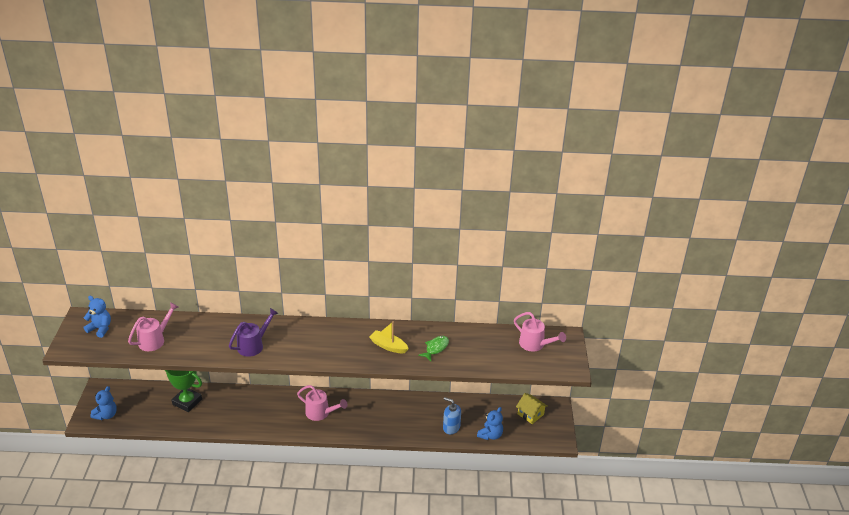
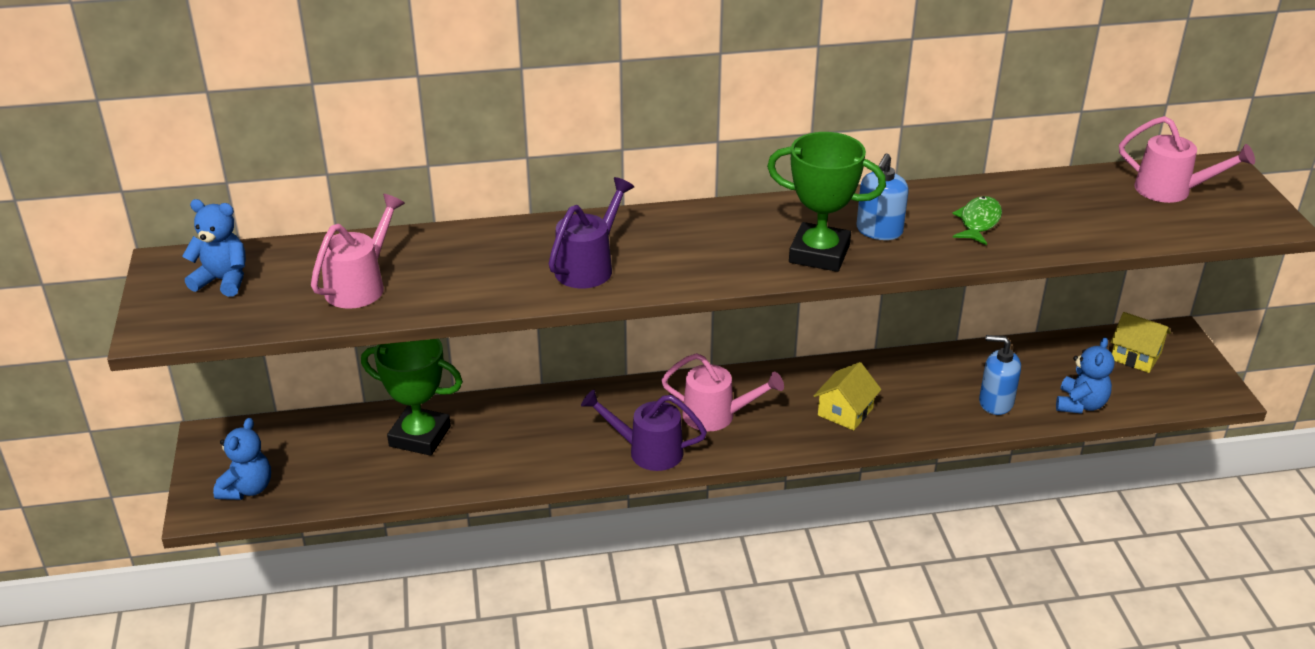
camera: 10 degrees left, 0 degrees up
(282, 425) = (647, 451): none -> purple watering can
(355, 354) = (819, 254): none -> green trophy
(379, 421) = (845, 412): none -> yellow house
(388, 346) = (879, 231): yellow boat -> blue soap dispenser

